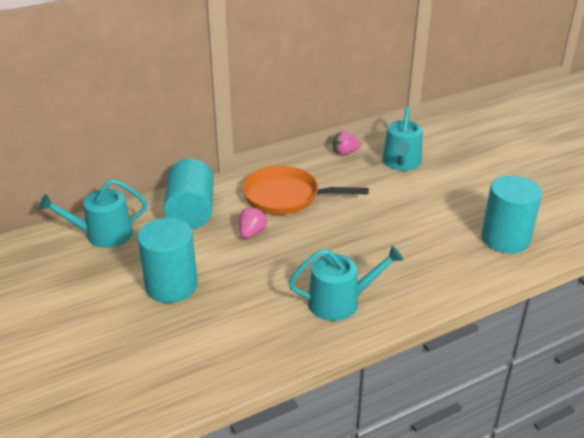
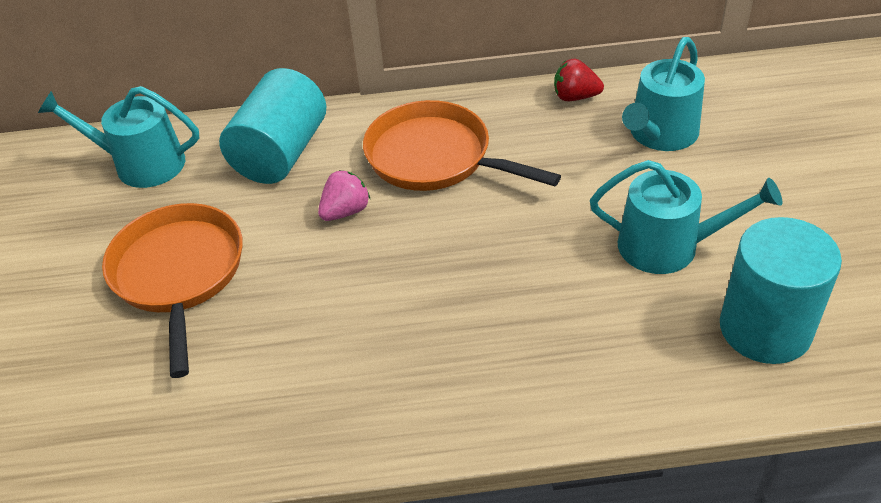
camera: 25 degrees right, 10 degrees up
(171, 285) = (179, 274): turquoise cylinder -> orange pan
(340, 302) = (406, 375): turquoise watering can -> turquoise watering can (668, 246)
(345, 153) = (575, 97): pink strawberry -> red strawberry

